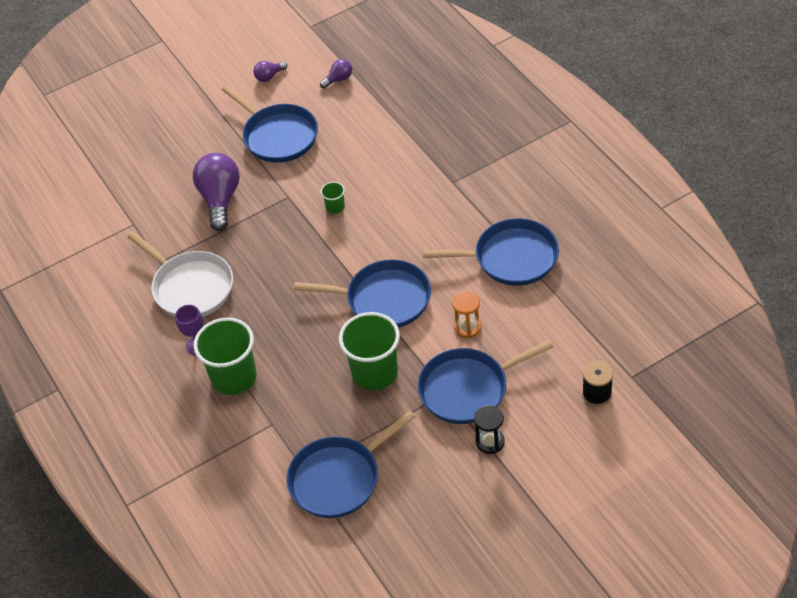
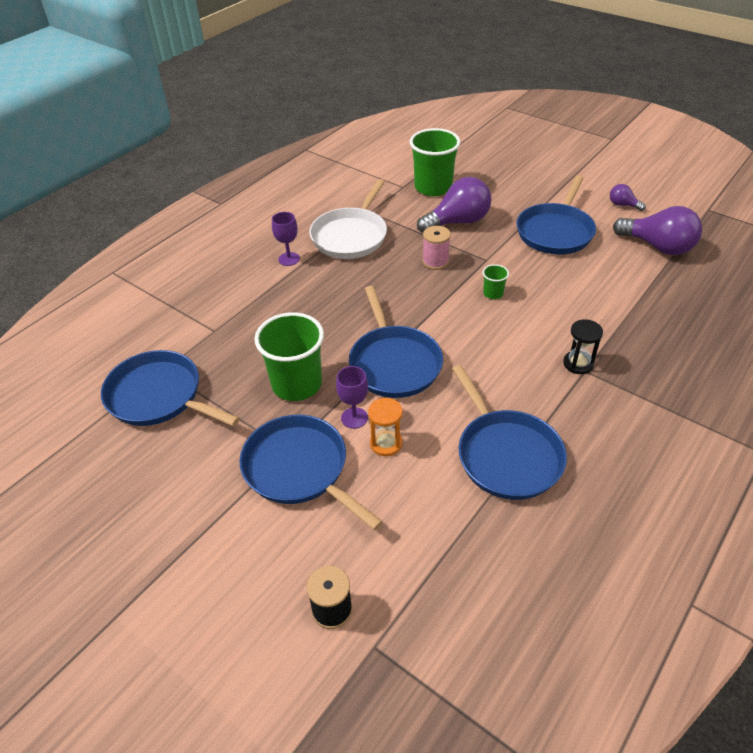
camera: 65 degrees right, 5 degrees down
(234, 377) = (260, 291): green cup -> green cup (433, 187)
(269, 233) = (435, 262): none -> pink spool
(338, 79) = (658, 247): purple light bulb -> purple light bulb, size x2.07
(432, 341) = (354, 418): none -> purple goblet
(490, 442) = (230, 512): black hourglass -> black hourglass (578, 364)

